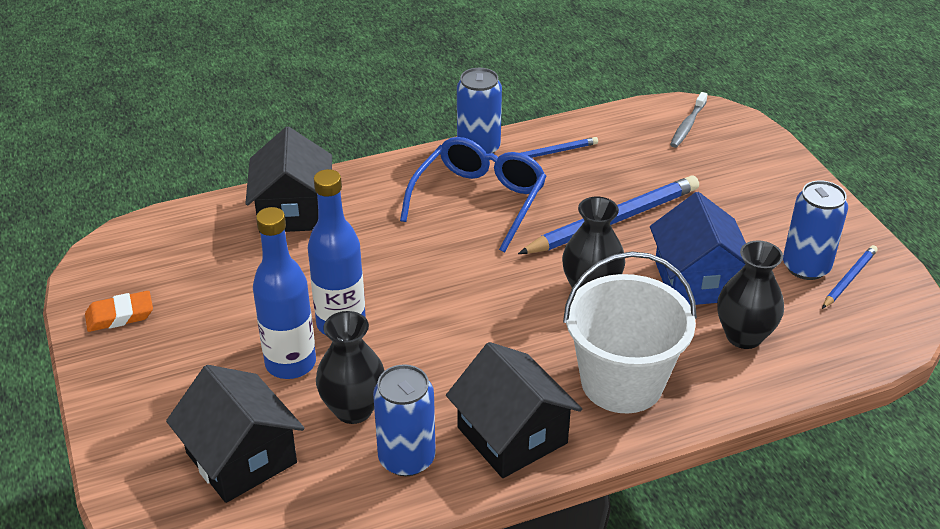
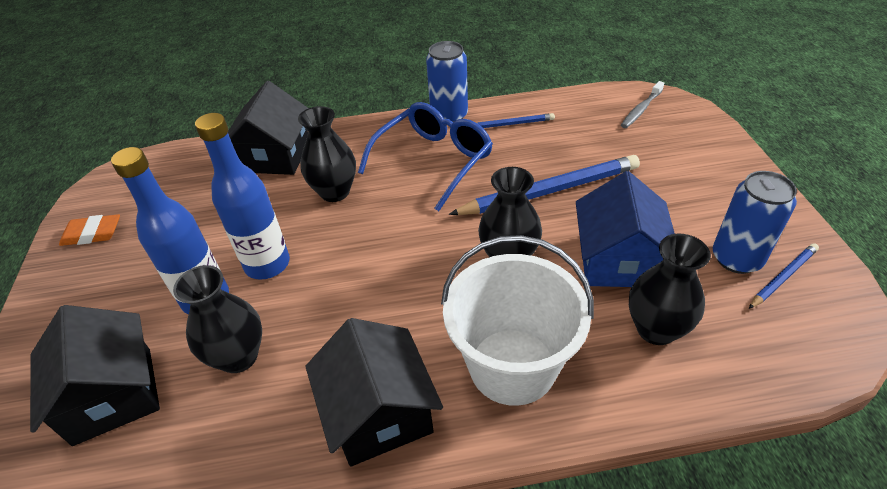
camera: 15 degrees right, 5 degrees up
(381, 244) = (335, 192): none -> black vase
(406, 458) = (264, 423): blue can -> none

